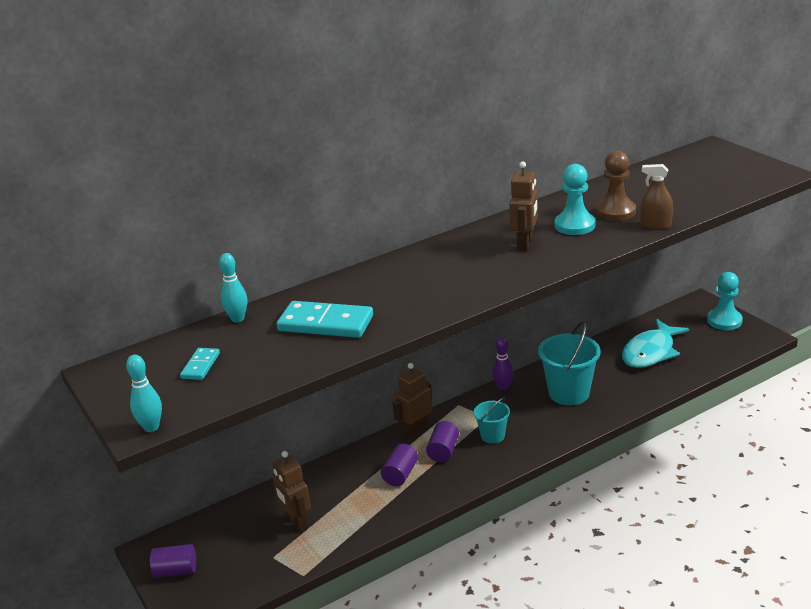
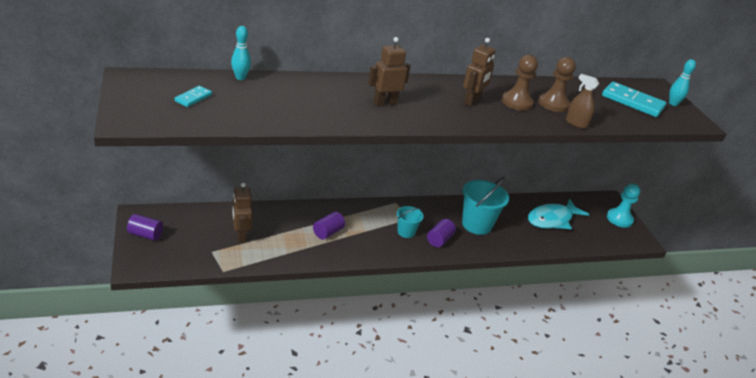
camera: 10 degrees right, 5 degrees up
(151, 427) = (131, 124): turquoise bowling pin -> turquoise bowling pin (673, 104)
(326, 323) = (295, 102): turquoise domino -> turquoise domino (632, 102)
(416, 430) = (357, 208): brown robot -> brown robot (385, 103)
(443, 451) = (366, 229): purple cylinder -> purple cylinder (439, 240)
(503, 388) = (433, 203): purple bowling pin -> none
(574, 225) = (517, 102): turquoise pawn -> brown pawn

